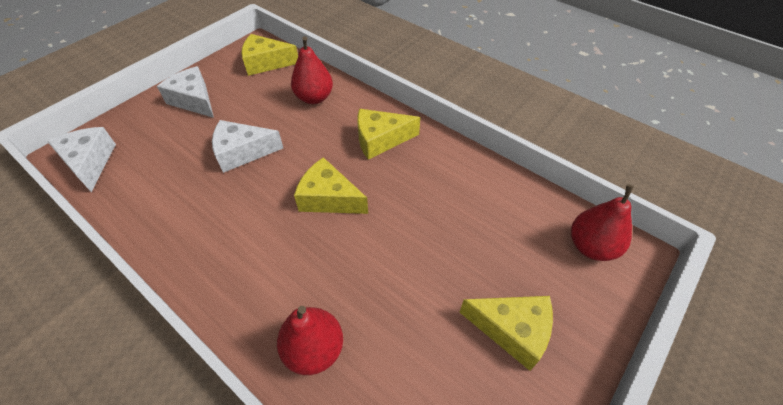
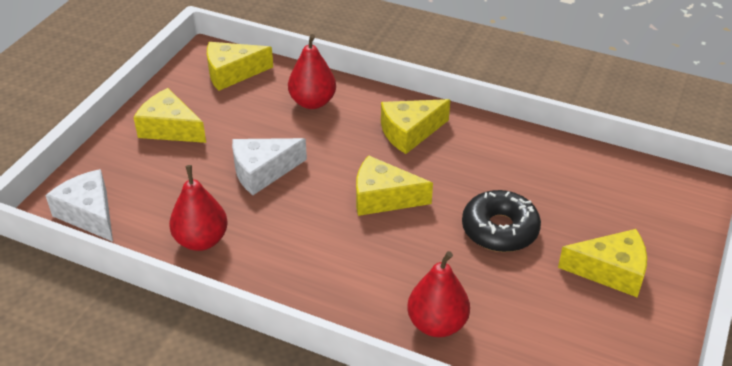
camera: 15 degrees left, 10 degrees down
(194, 100) = (170, 128): white cheese -> yellow cheese
(419, 255) = (499, 229): none -> black donut
(591, 246) = (658, 190): red pear -> red pear (201, 240)

